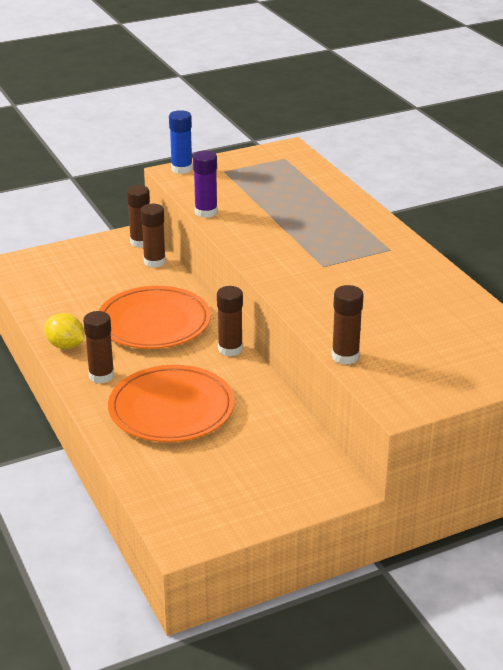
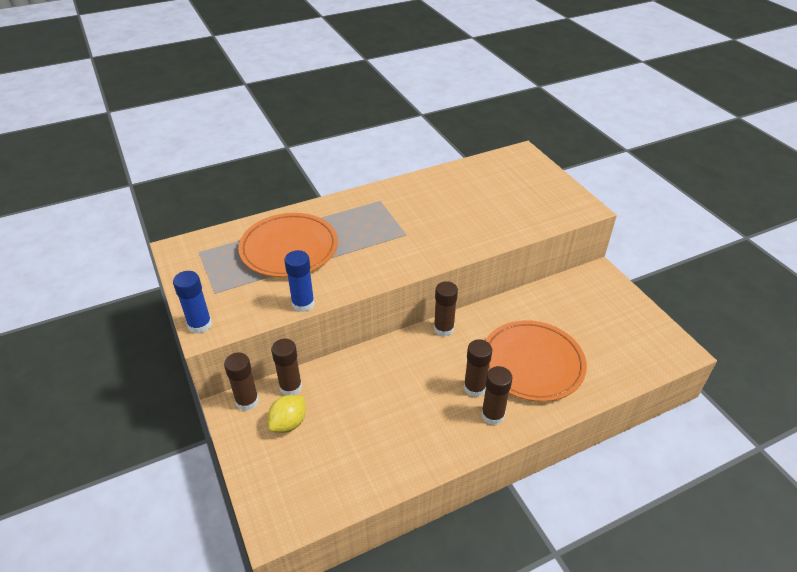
camera: 90 degrees left, 10 degrees up
(66, 346) = (446, 449): yellow lemon -> yellow lemon (289, 423)
(154, 323) = (403, 381): orange plate -> orange plate (289, 248)
(206, 212) = (303, 304): purple glue stick -> blue glue stick
(345, 356) = (534, 228): brown glue stick -> brown glue stick (474, 388)

